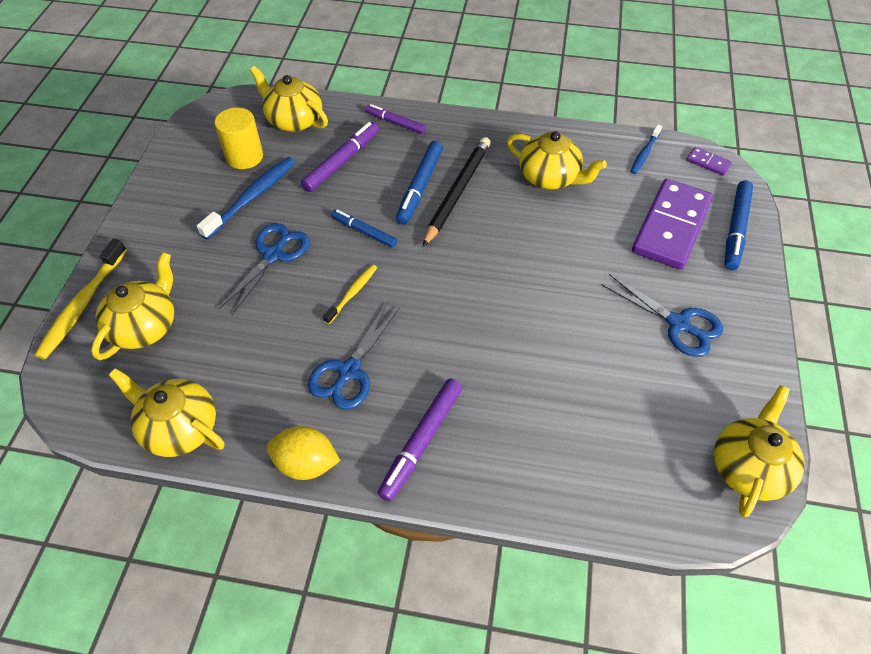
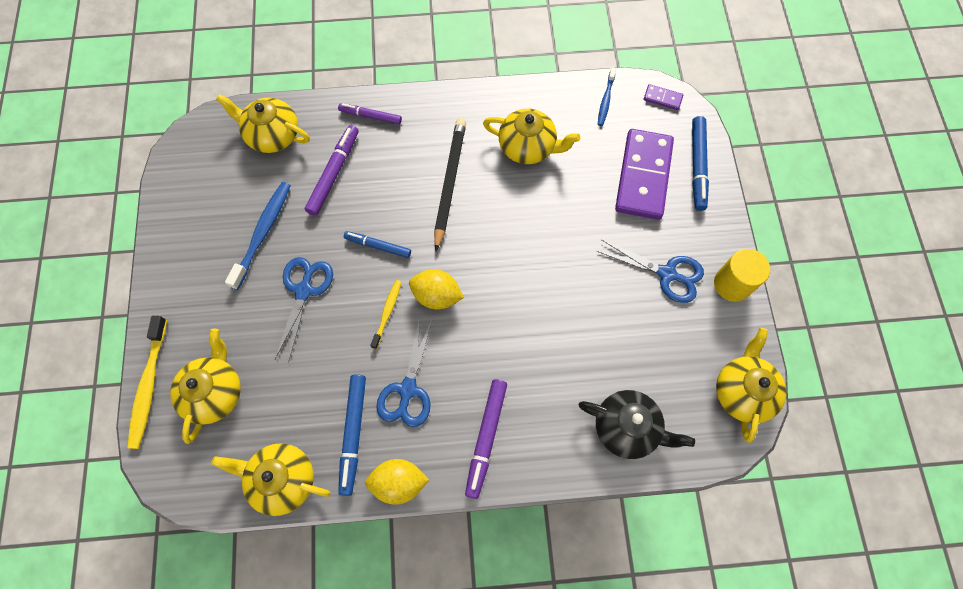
camera: 15 degrees left, 15 degrees up
(244, 156) = (239, 189): yellow cylinder -> yellow cylinder (732, 284)
(411, 289) = (436, 296): none -> yellow lemon
(420, 187) = (414, 185): blue marker -> blue marker (353, 434)
(594, 472) = (627, 428): none -> black teapot

